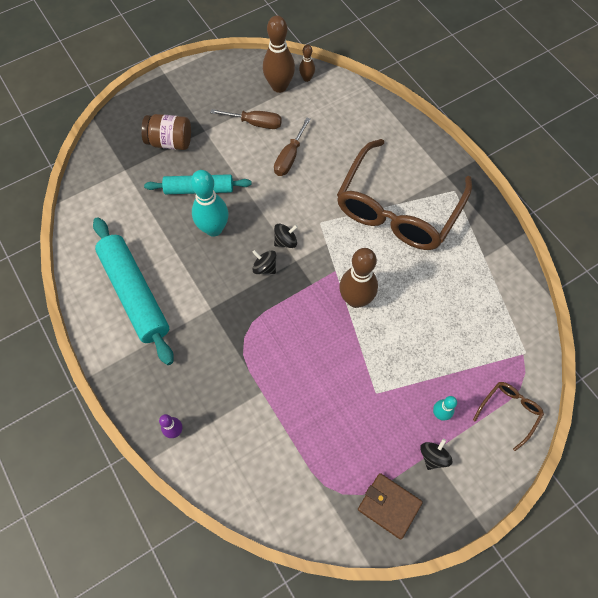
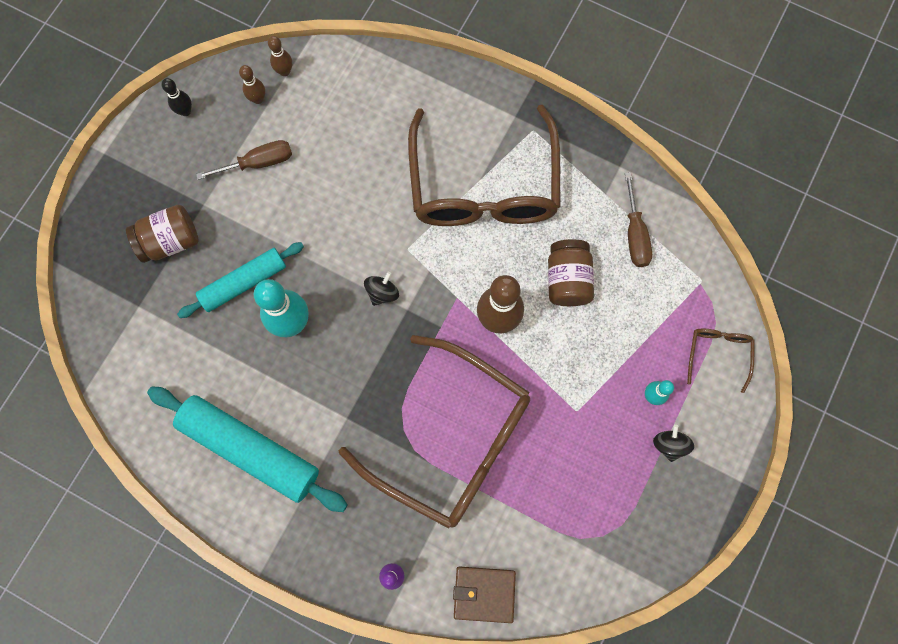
camera: 30 degrees left, 10 degrees up
(229, 73) = (185, 111): none -> black bowling pin
(265, 267) = (378, 337): black spinning top -> none
(273, 362) = (451, 439): none -> brown glasses
(279, 86) = (258, 99): brown bowling pin -> brown bowling pin, size x0.51
(289, 157) = (325, 186): brown screwdriver -> brown screwdriver (634, 234)
(389, 506) = (654, 521): brown wallet -> brown wallet (484, 594)
(422, 300) = (567, 280): none -> brown jar

